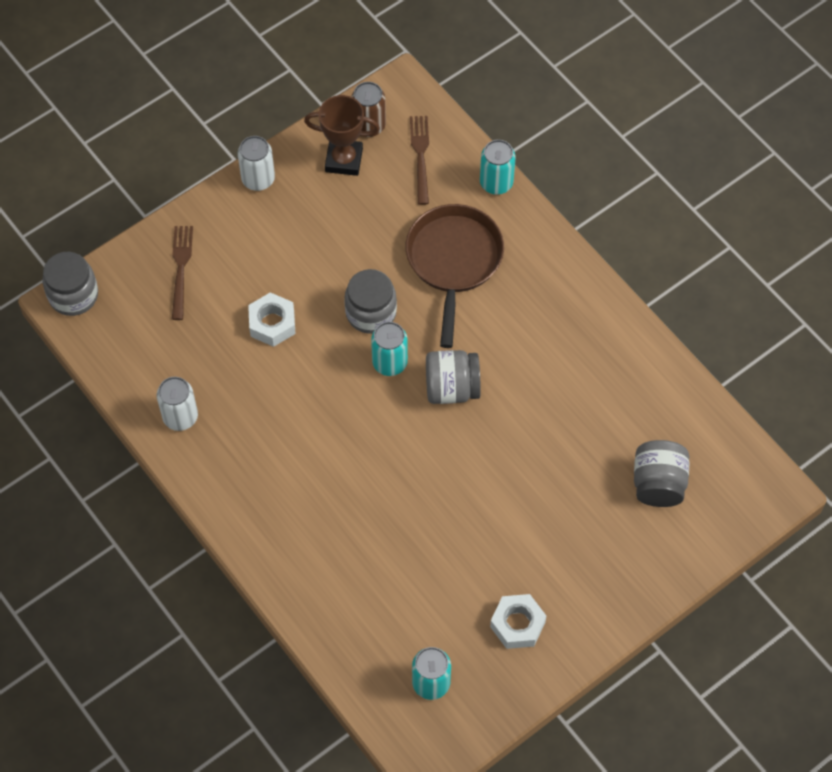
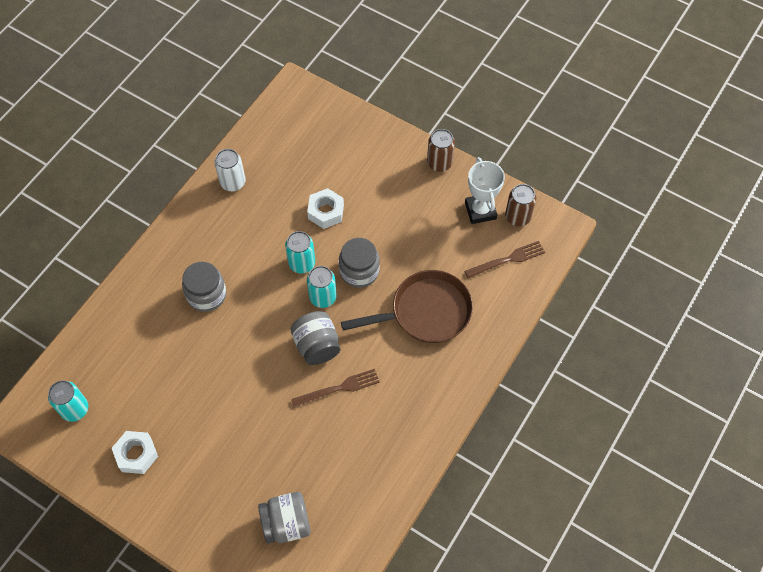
camera: 70 degrees right, 0 degrees up
(73, 295) = (302, 89): grey jar -> grey jar (206, 295)
(181, 267) = (348, 142): brown fork -> brown fork (339, 388)
(258, 179) = (439, 163): white can -> brown can
(344, 160) = (480, 210): brown trophy -> white trophy
(496, 183) = (508, 319): turquoise can -> turquoise can (302, 263)

